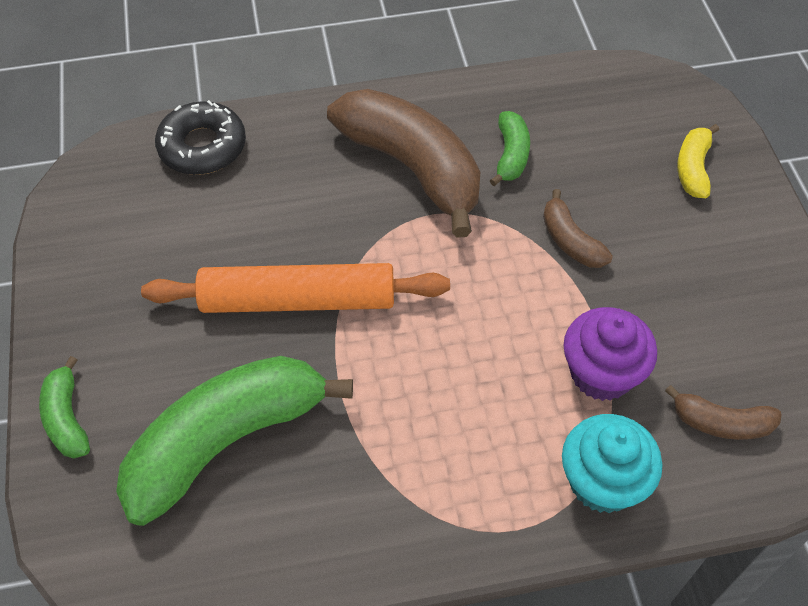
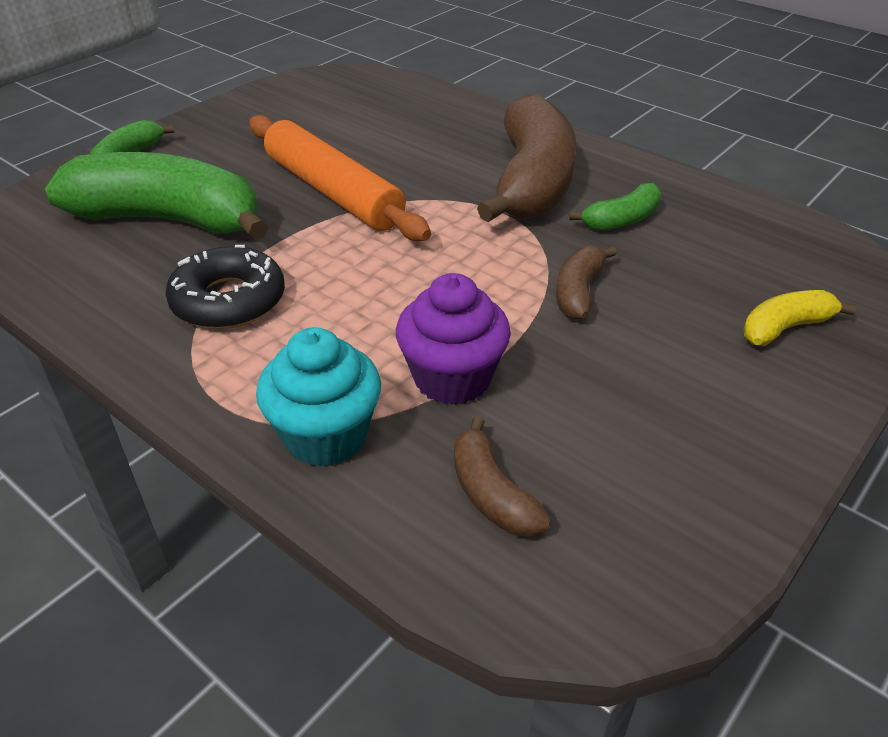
camera: 50 degrees right, 15 degrees down
(202, 147) = (418, 99): black donut -> black donut (228, 300)

